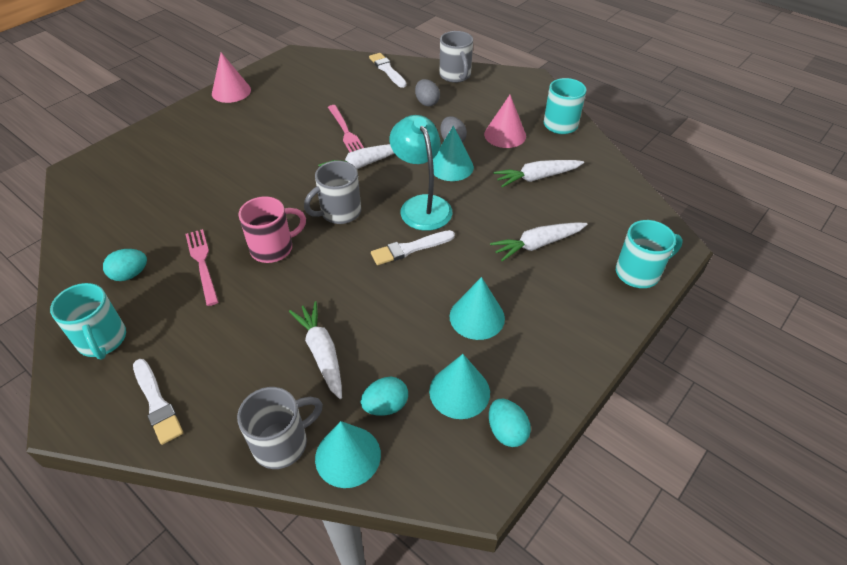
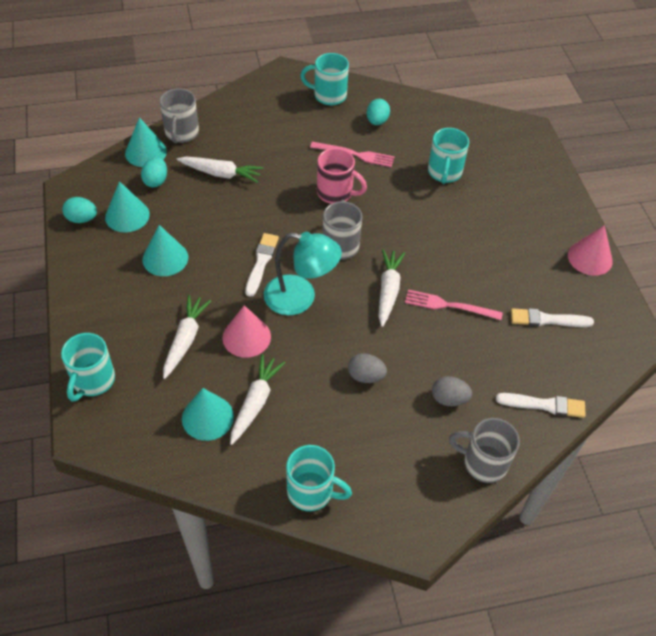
camera: 125 degrees right, 5 degrees up
(157, 403) = (259, 101): white brush -> white brush (547, 320)
(185, 194) = (444, 173): none -> turquoise mug
(273, 248) = (336, 193): pink mug -> pink mug turned 75 degrees counterclockwise
(451, 166) = (329, 350): turquoise cone -> turquoise cone (207, 417)
(505, 135) = (337, 426): pink cone -> pink cone (246, 337)

